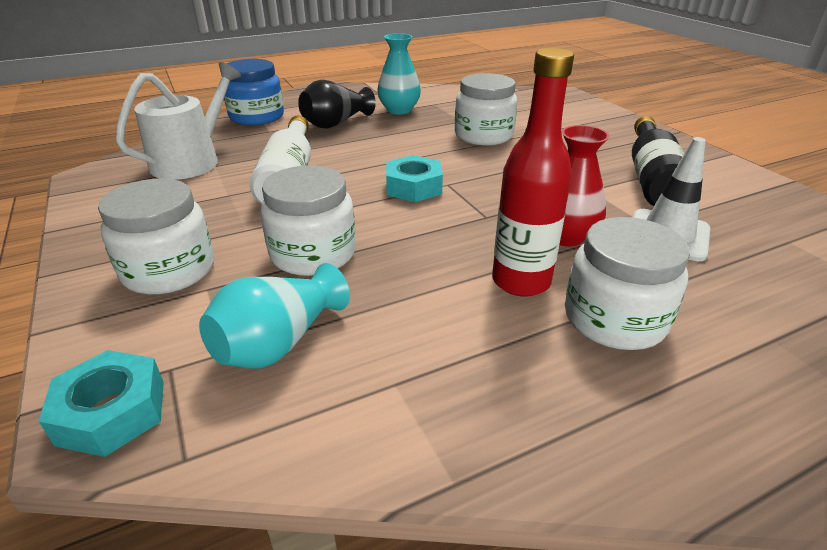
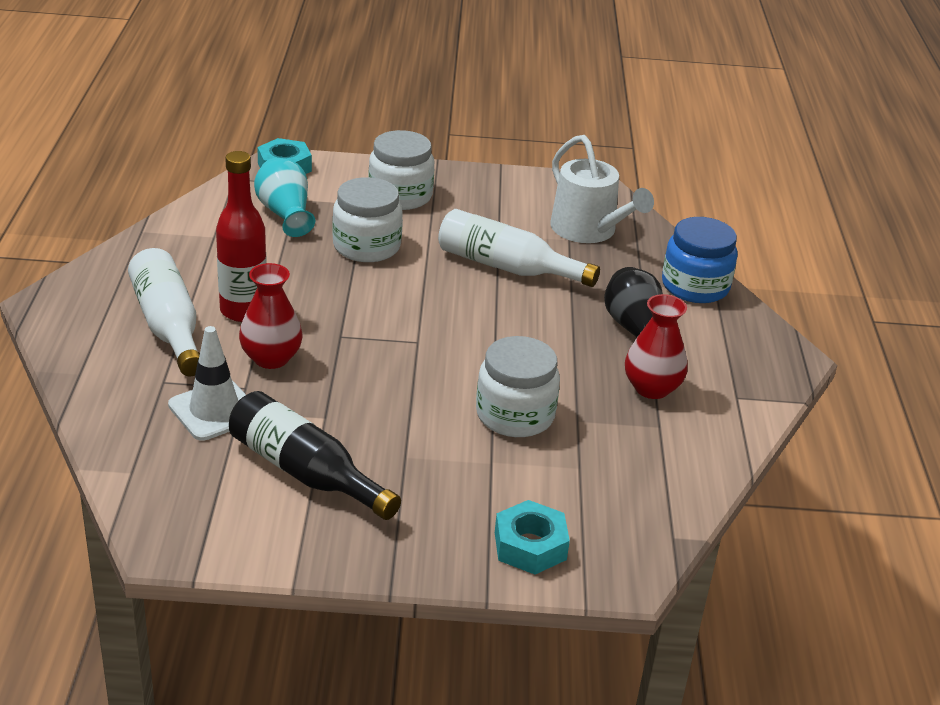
camera: 115 degrees right, 0 degrees up
(399, 110) = (651, 388): turquoise vase -> red vase
(413, 187) = (428, 321): turquoise nut -> turquoise nut (530, 546)
(614, 319) = (168, 326): white jar -> white bottle

